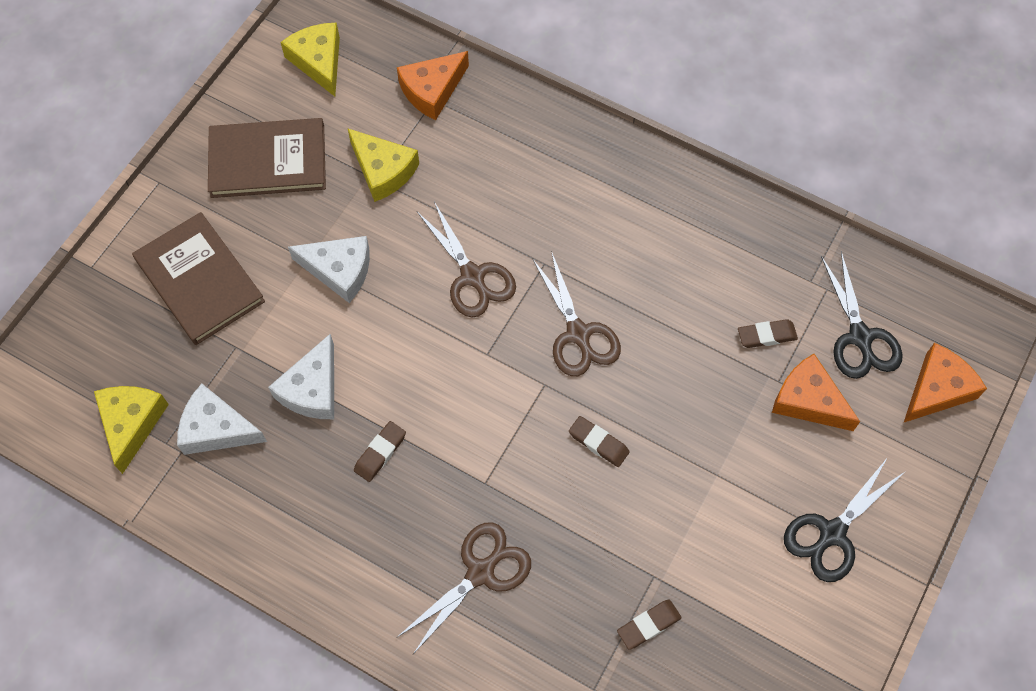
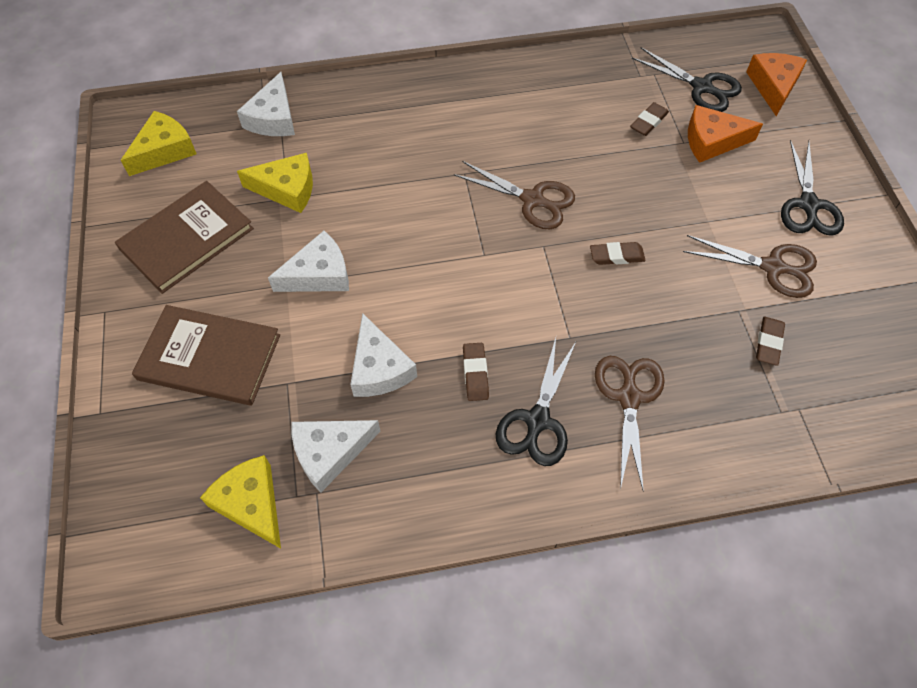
camera: 40 degrees left, 5 degrees down
(318, 61) = (164, 150): yellow cheese -> yellow cheese turned 105 degrees clockwise
(390, 530) = (537, 420): none -> black scissors
(432, 90) = (273, 118): orange cheese -> white cheese
(472, 276) = (422, 213): brown scissors -> brown scissors (772, 267)

